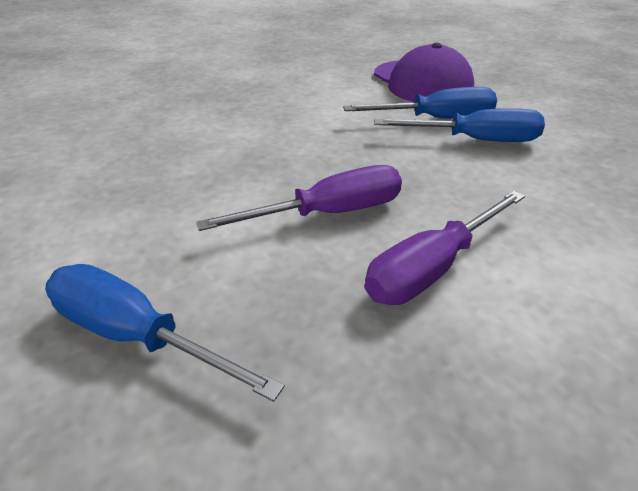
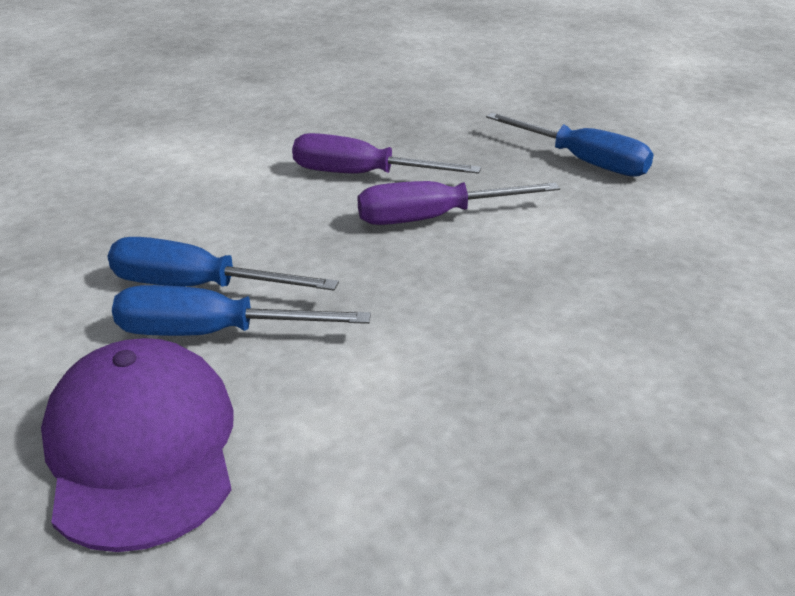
camera: 170 degrees left, 5 degrees down
(432, 268) = (362, 175): purple screwdriver -> purple screwdriver turned 135 degrees counterclockwise

